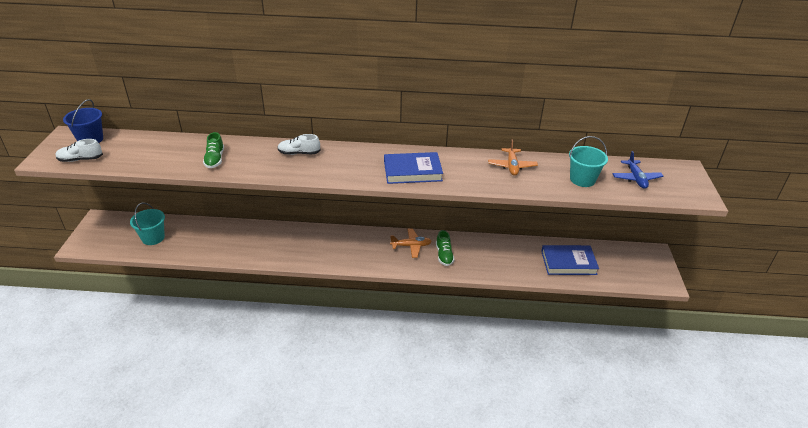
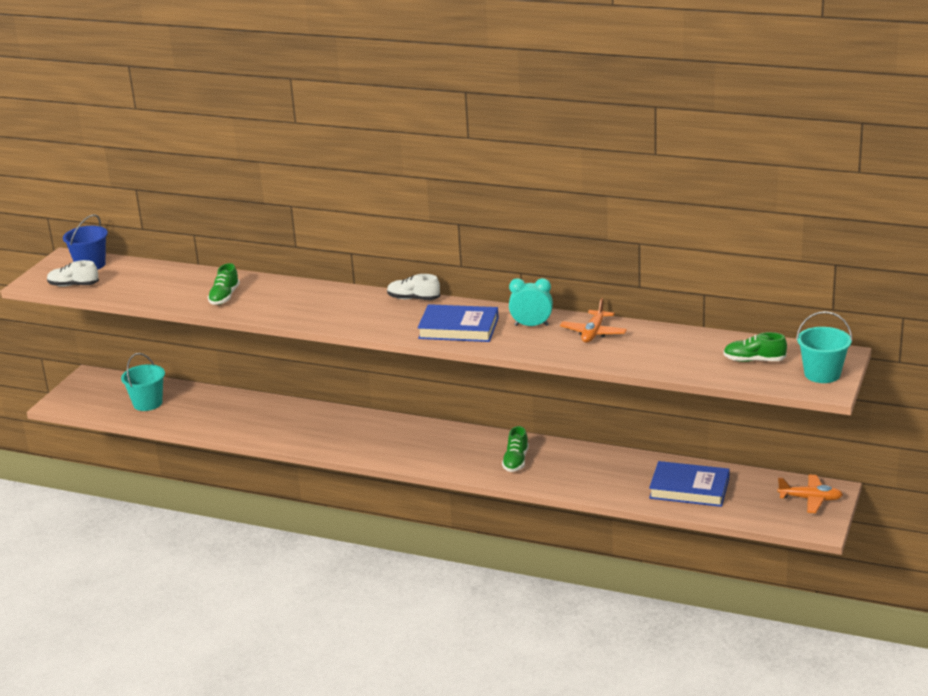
camera: 20 degrees right, 10 degrees down
(299, 153) = (328, 298): white shoe -> white shoe (413, 299)
(411, 246) = (476, 446): orange plane -> orange plane (810, 499)
(464, 164) = (531, 325): none -> turquoise clock
(582, 179) = (677, 355): turquoise bucket -> turquoise bucket (822, 374)
(636, 178) = (754, 360): blue plane -> green shoe

